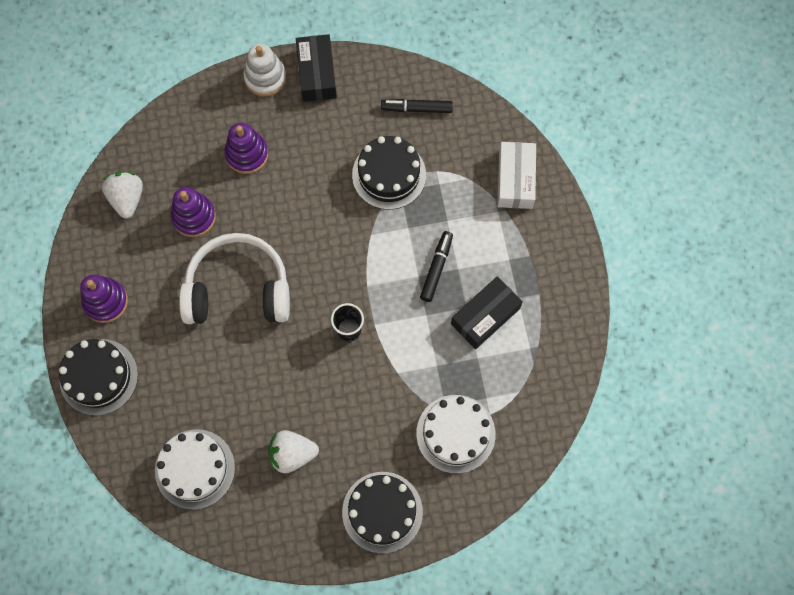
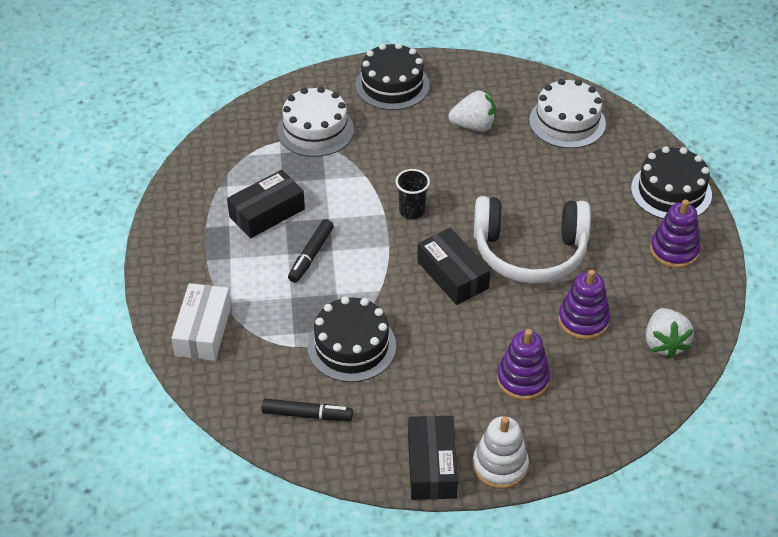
camera: 175 degrees left, 25 degrees down
(307, 256) = (452, 275): none -> black box

